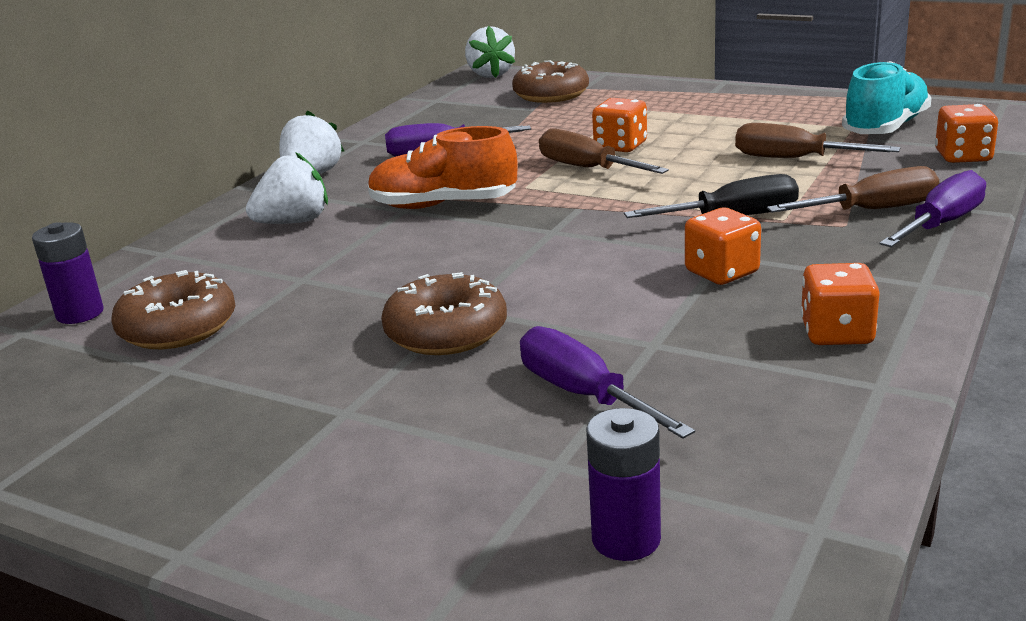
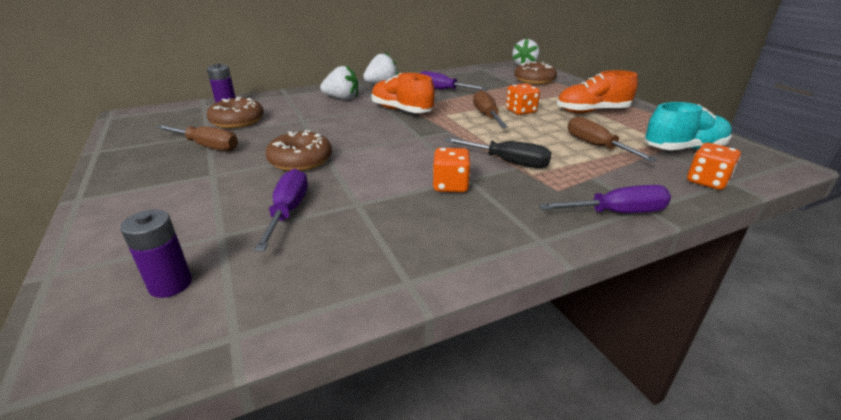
camera: 35 degrees right, 5 degrees up
(710, 116) = (592, 111): none -> orange shoe
(836, 333) = (442, 242): orange dice -> none
(872, 210) = (589, 188): brown screwdriver -> brown screwdriver (207, 146)

